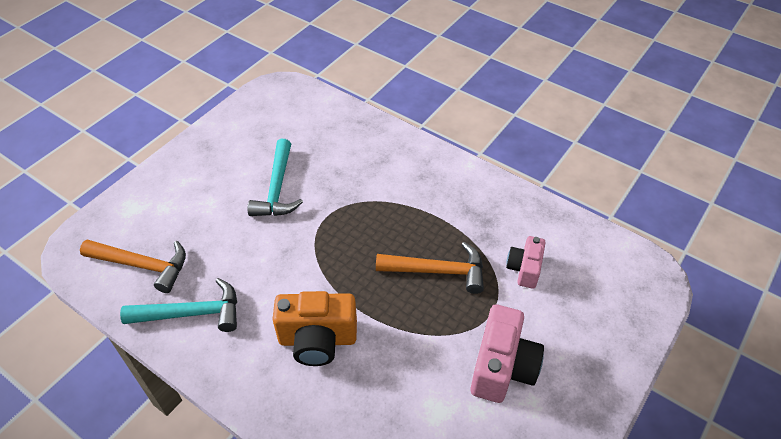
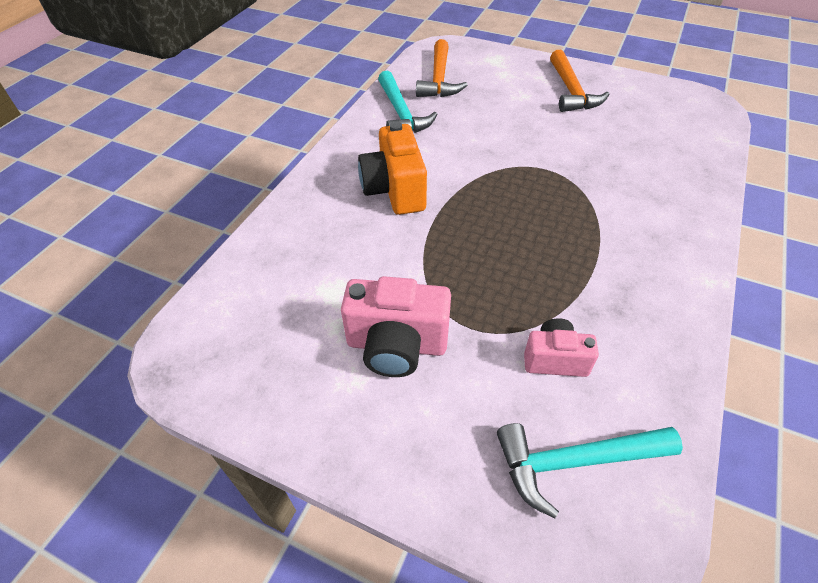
camera: 80 degrees right, 0 degrees up
(277, 188) = (564, 130): turquoise hammer -> turquoise hammer (575, 461)
(437, 271) = (513, 269): orange hammer -> orange hammer (571, 91)

